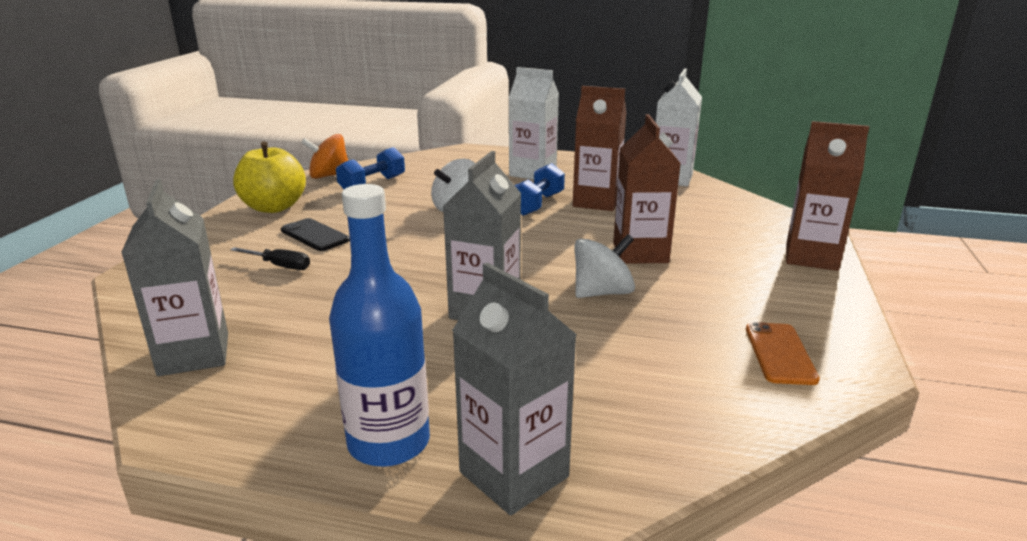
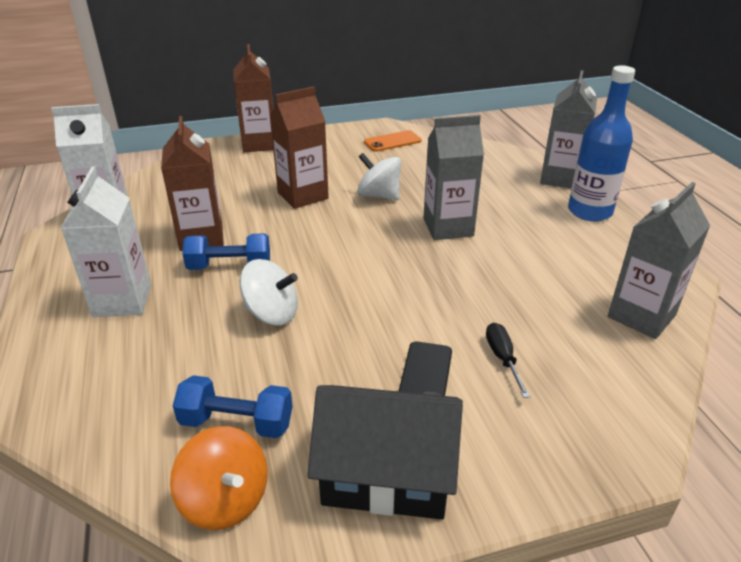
camera: 120 degrees left, 10 degrees up
(274, 207) = (386, 474): yellow apple -> black house

